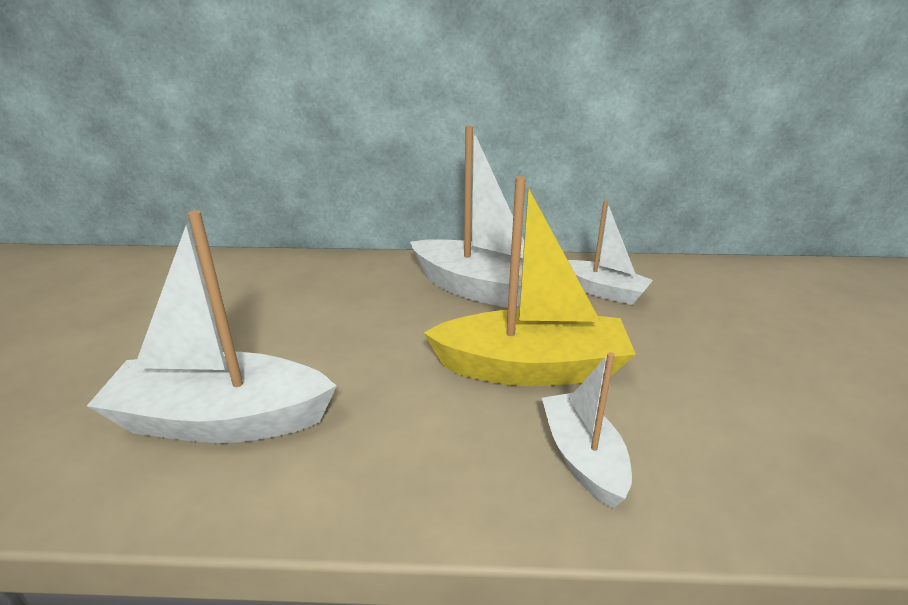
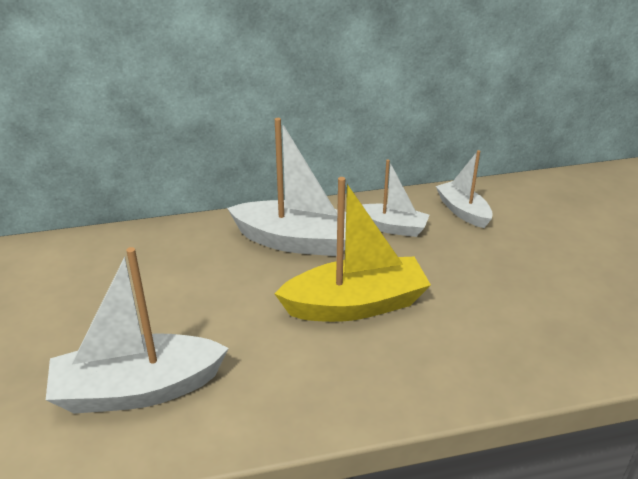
camera: 15 degrees left, 5 degrees up
(582, 457) = (408, 365): white boat -> white boat (463, 211)

